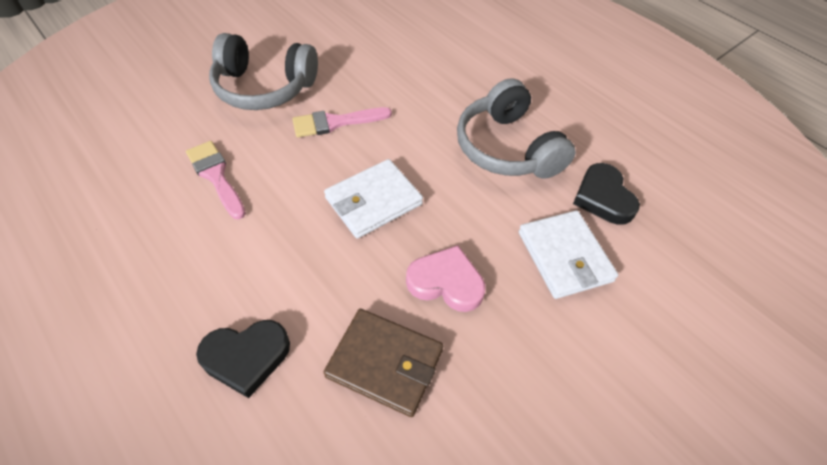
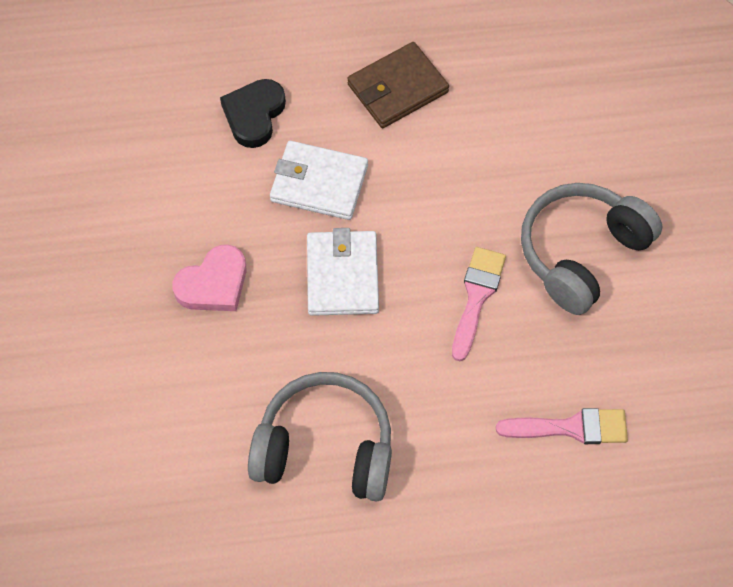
camera: 125 degrees right, 10 degrees up
(216, 176) = (464, 160): pink brush -> pink brush (571, 427)
(385, 363) = (180, 200): brown wallet -> brown wallet (397, 88)
(564, 256) = (165, 400): white wallet -> white wallet (319, 183)
(603, 197) = (196, 493): black heart -> none

